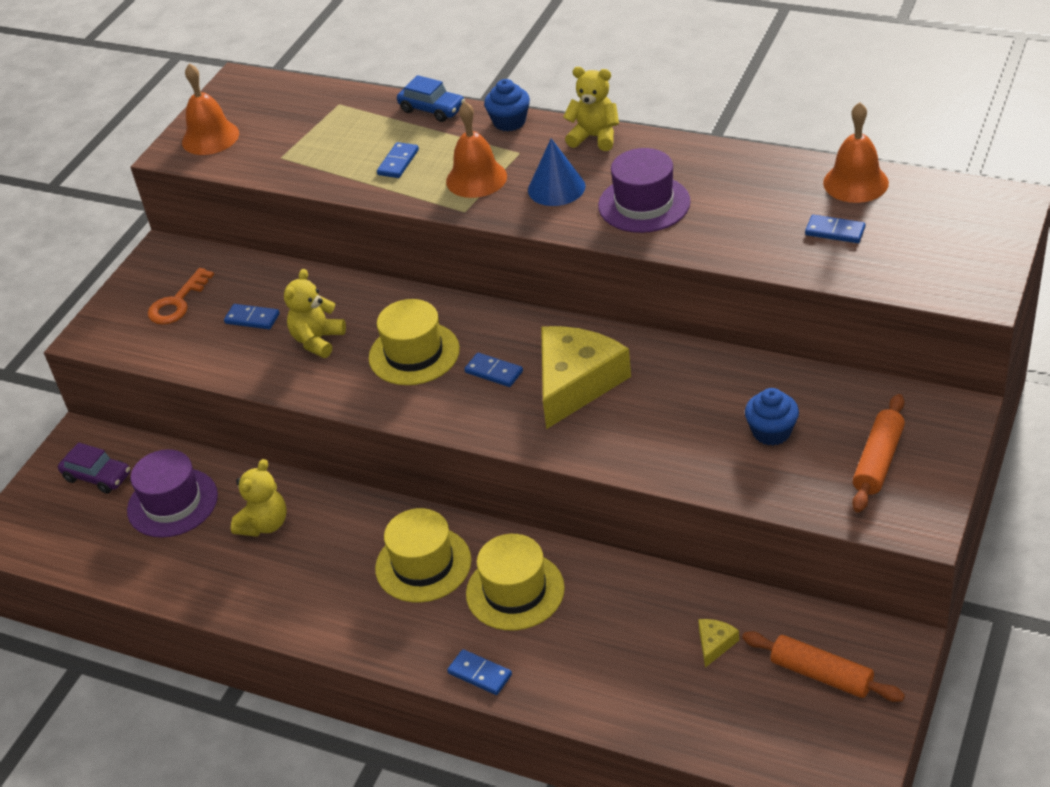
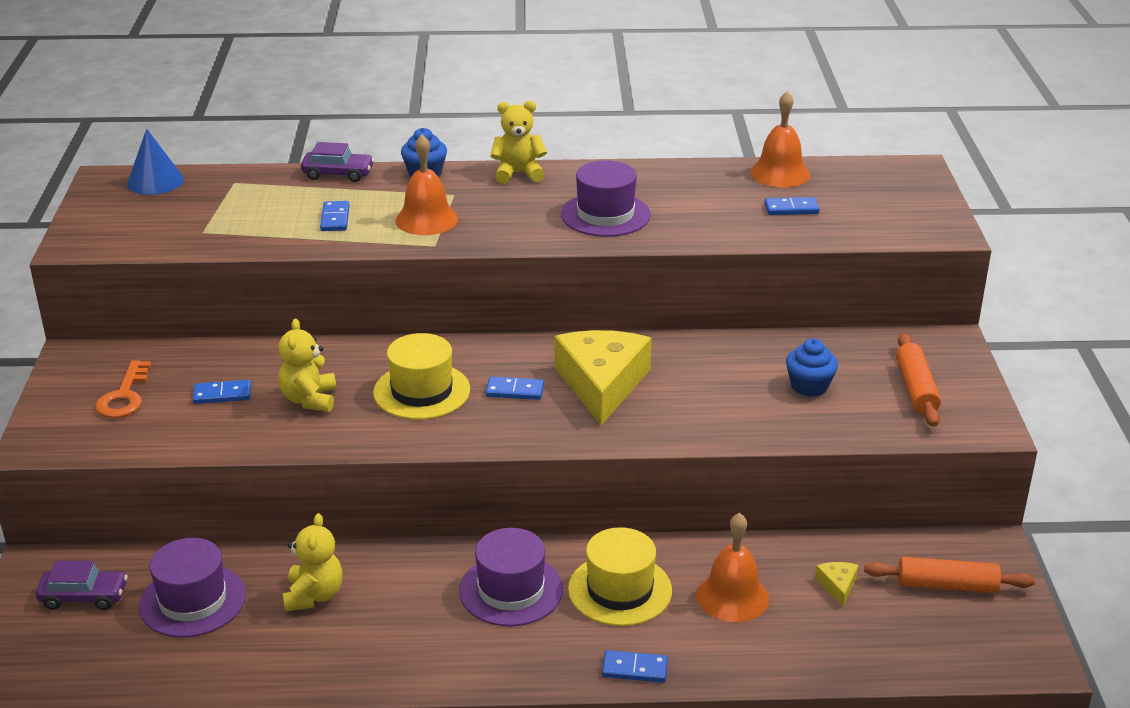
camera: 30 degrees left, 10 degrees down
(210, 137) = (108, 227): orange bell -> orange bell (732, 596)
(423, 564) = (511, 590): yellow hat -> purple hat
(432, 109) = (338, 174): blue car -> purple car
(556, 188) = (512, 215): blue cone -> blue cone (155, 181)

